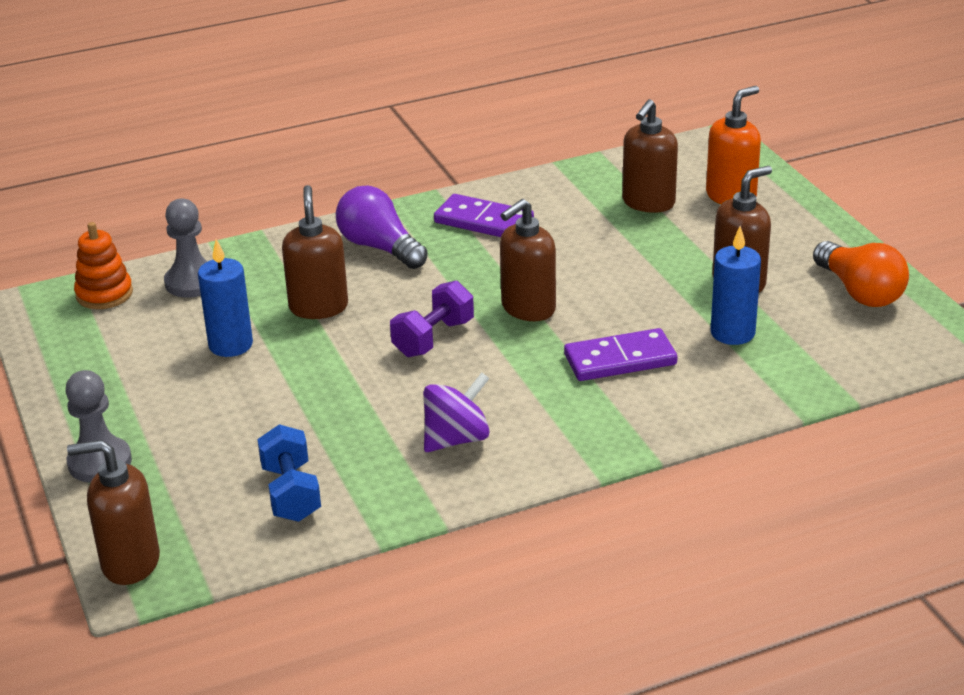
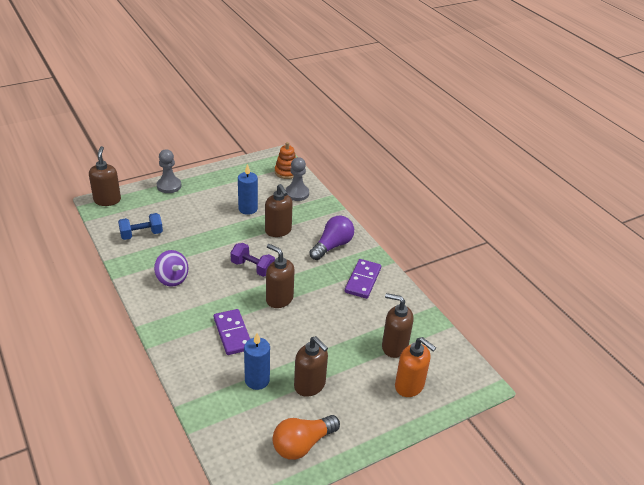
camera: 80 degrees right, 5 degrees up
(318, 307) = (278, 231): brown soap dispenser -> brown soap dispenser turned 75 degrees clockwise

